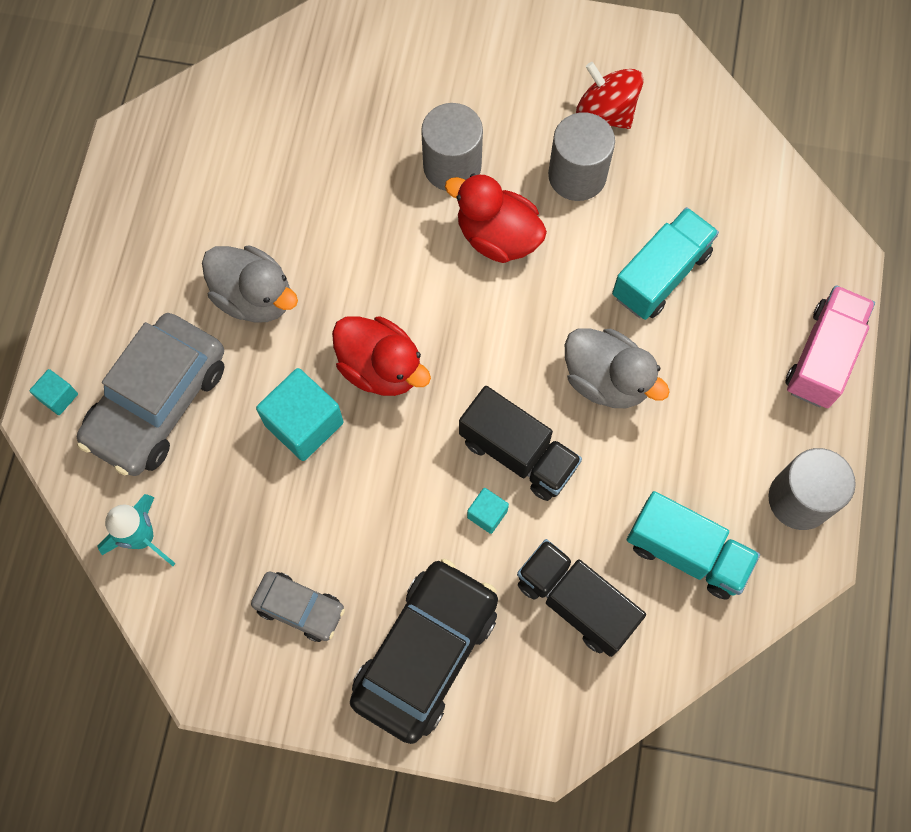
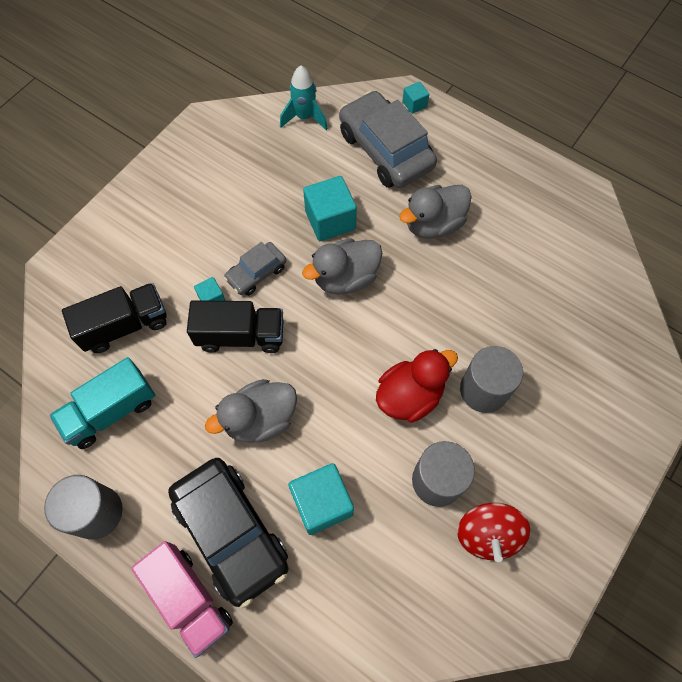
camera: 115 degrees right, 5 degrees down
(299, 608) = (217, 177): grey car -> grey car (256, 273)
(381, 368) = (345, 278): red duck -> grey duck
(425, 653) = (150, 230): black car -> black car (231, 532)
(518, 453) = (241, 335): black truck -> black truck turned 150 degrees counterclockwise
(606, 112) = (487, 534): red spinning top -> red spinning top turned 120 degrees clockwise
(660, 275) = (322, 503): turquoise truck -> turquoise cube

